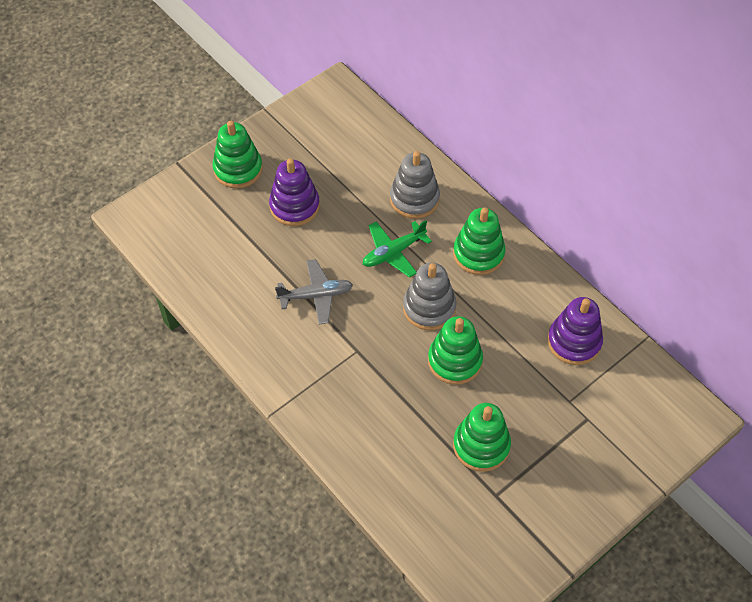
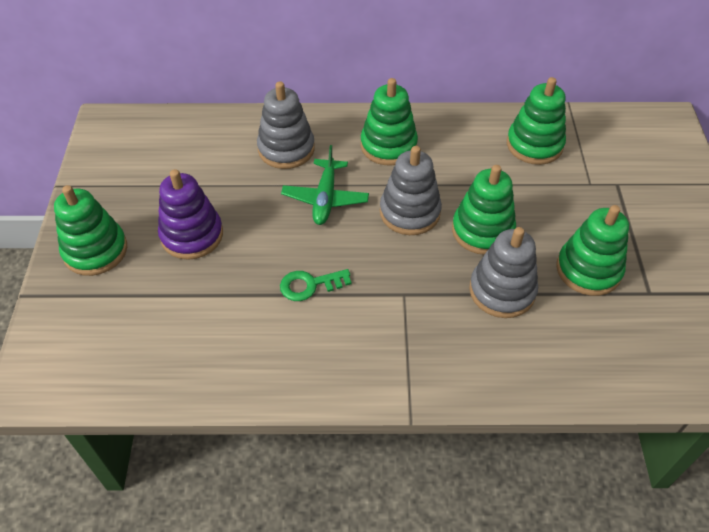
camera: 50 degrees left, 5 degrees down
(316, 295) = (310, 285): grey plane -> green key
(412, 404) = (502, 291): none -> grey stacking toy
(574, 342) = (534, 145): purple stacking toy -> green stacking toy

